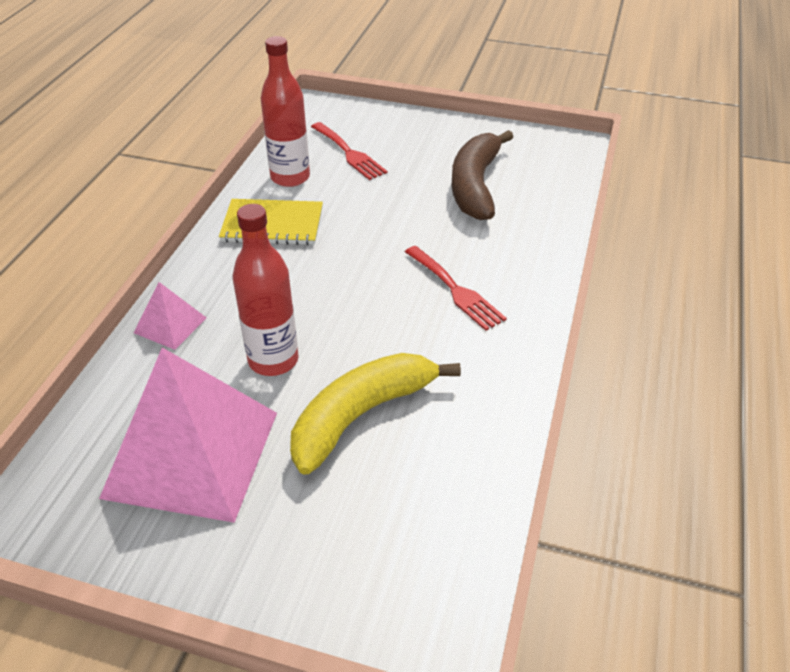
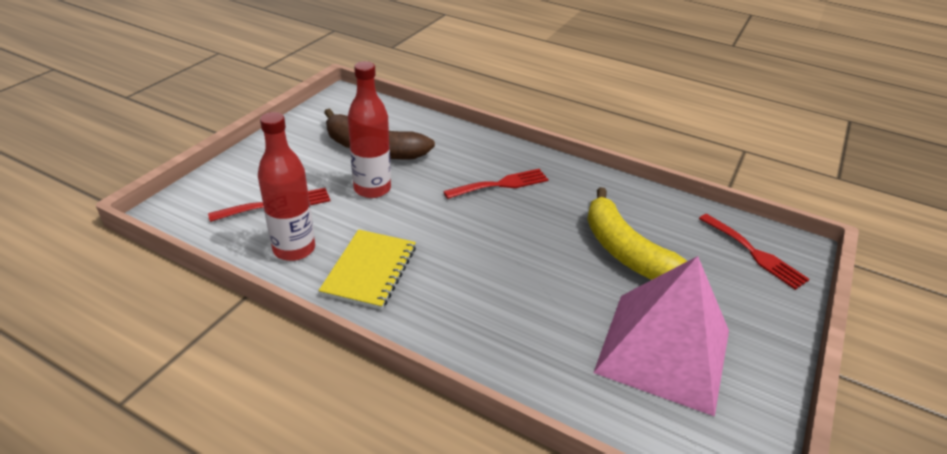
camera: 80 degrees left, 5 degrees down
(170, 325) = (501, 357): pink pyramid -> none
(273, 360) = (561, 291): red bottle -> red bottle (372, 189)
(406, 569) = (755, 253): none -> red fork

